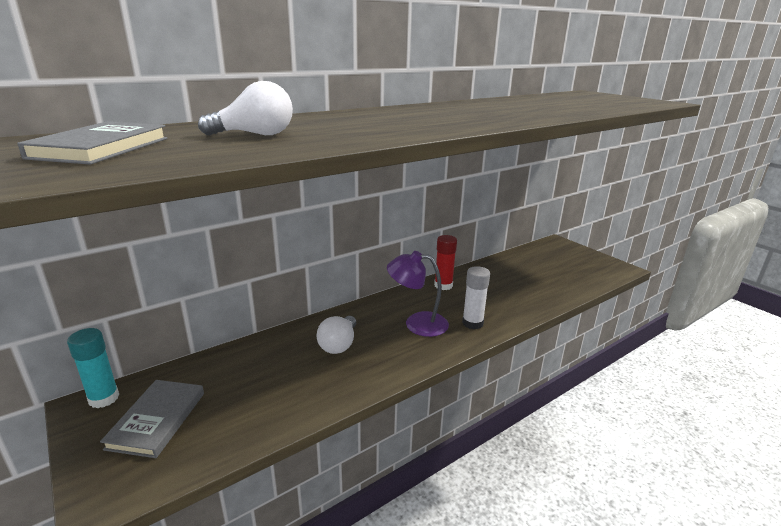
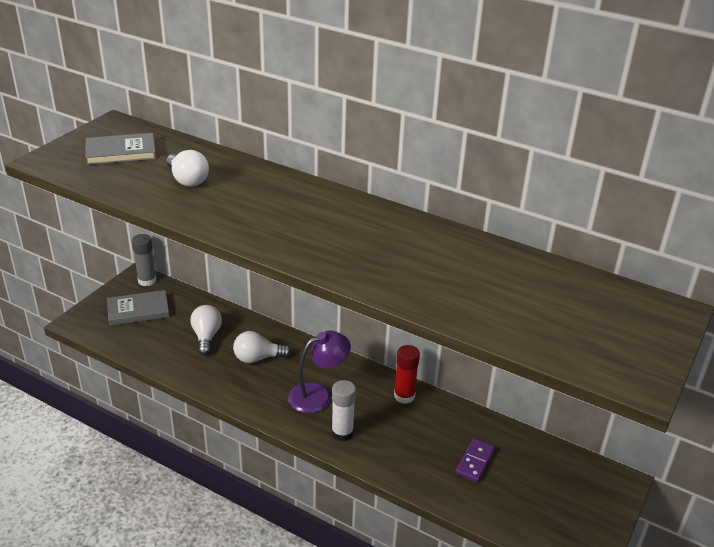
camera: 65 degrees right, 10 degrees up
(104, 398) = (147, 280): turquoise glue stick -> grey glue stick
(271, 371) = (206, 337): none -> white light bulb
(417, 323) = (318, 395): purple lamp -> purple lamp turned 75 degrees clockwise
(527, 278) = (475, 462): none -> purple domino

